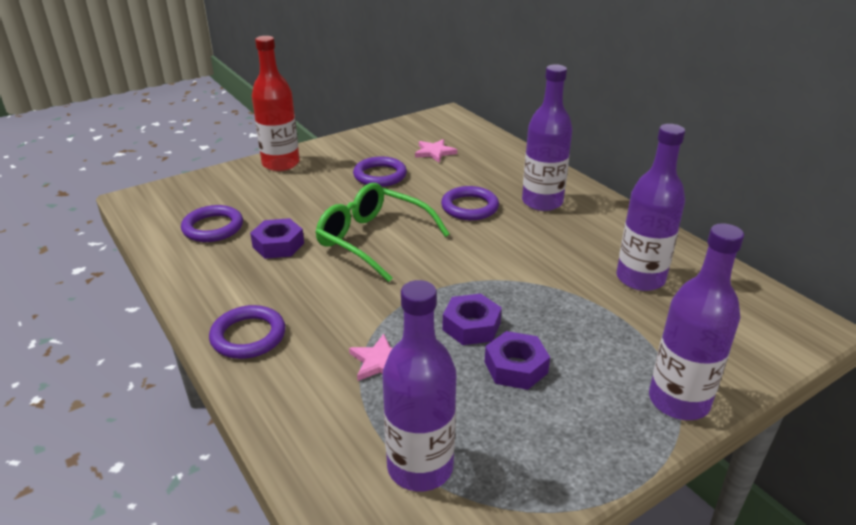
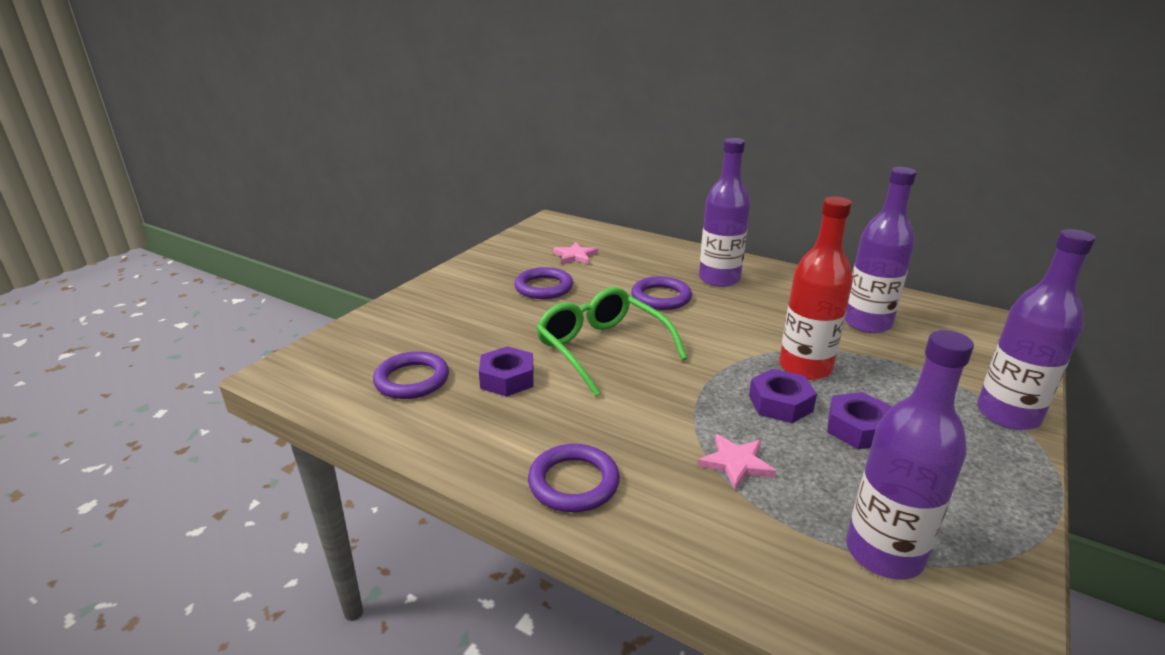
camera: 25 degrees left, 5 degrees down
(281, 164) = (424, 297): red bottle -> red bottle (805, 367)
(373, 240) = (602, 349): green glasses -> green glasses turned 45 degrees clockwise

